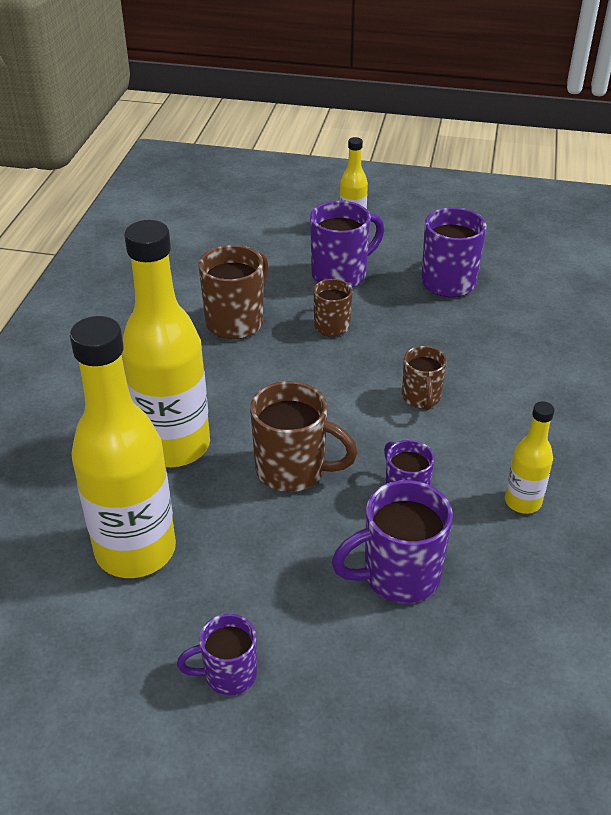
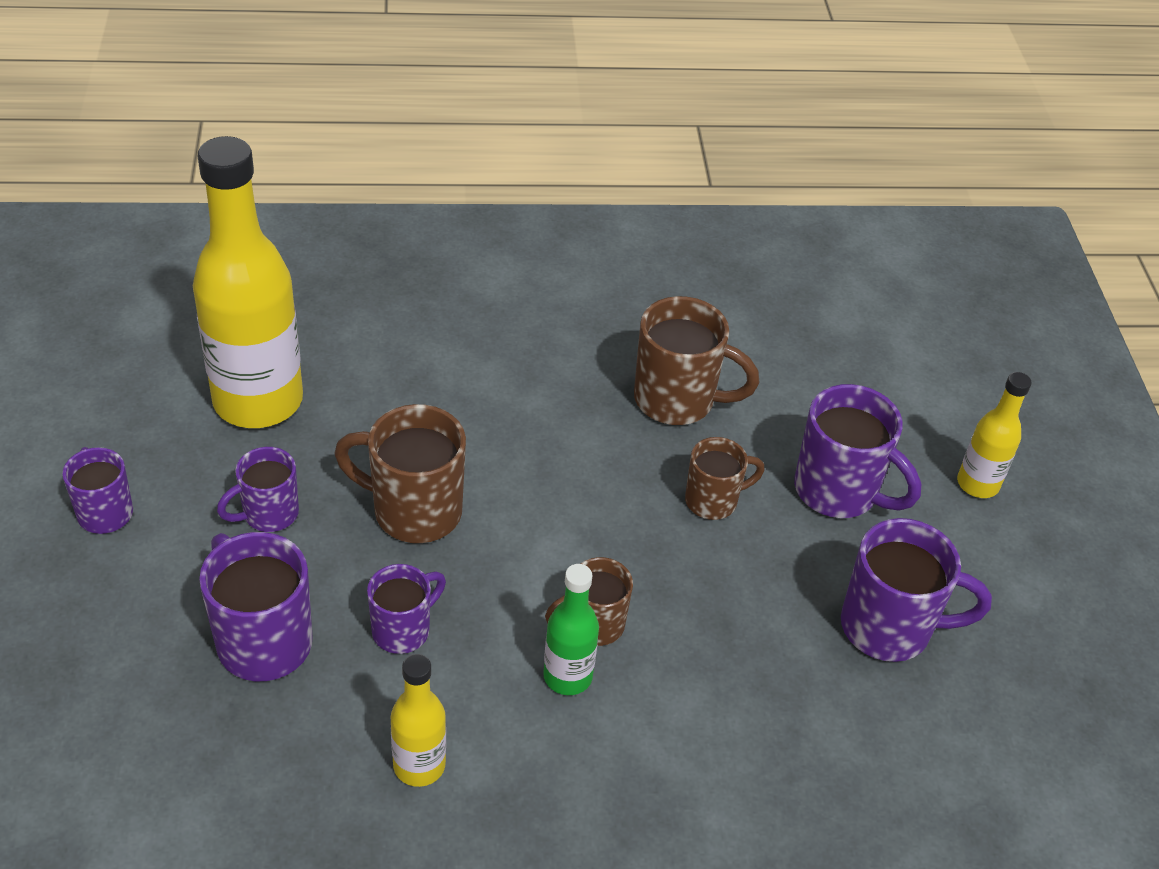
camera: 70 degrees right, 5 degrees up
(174, 446) = (424, 394): yellow bottle -> none
(268, 558) = (268, 514): none -> purple mug
(293, 470) = (413, 511): brown mug -> brown mug turned 105 degrees clockwise
(461, 418) = (567, 676): none -> green bottle

